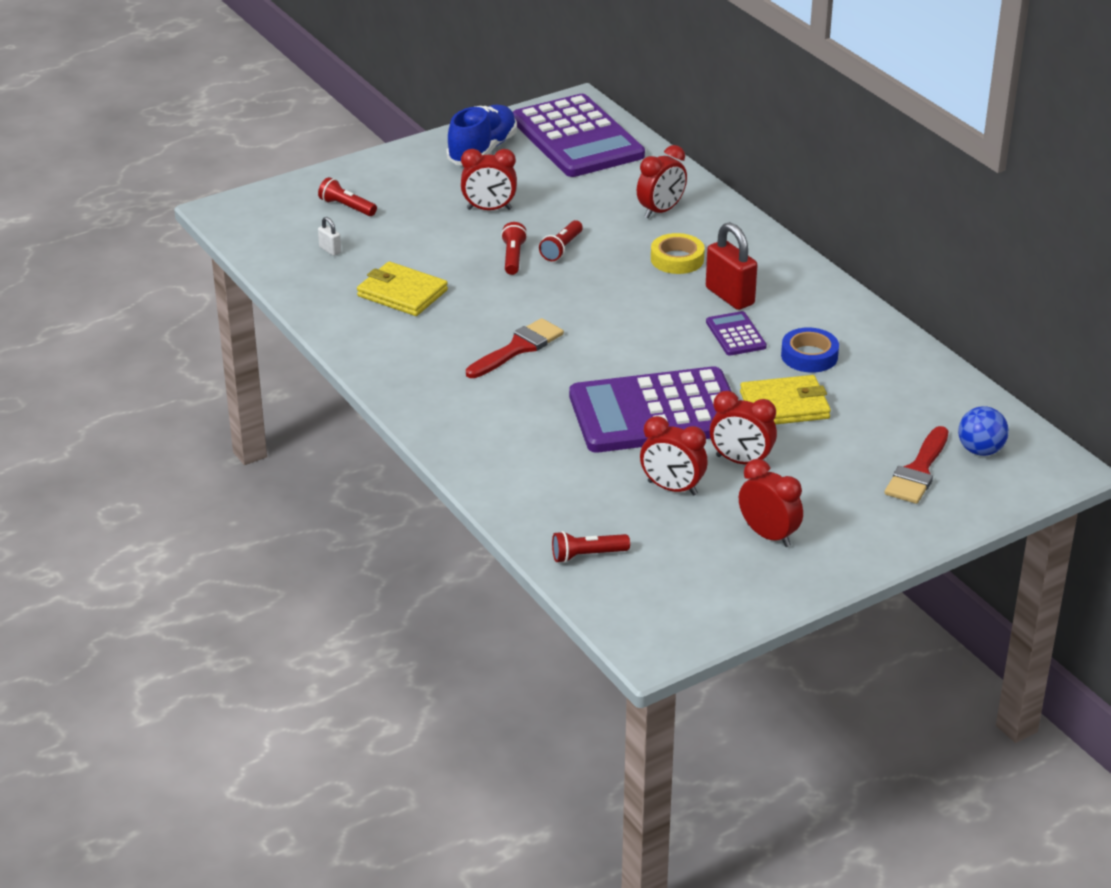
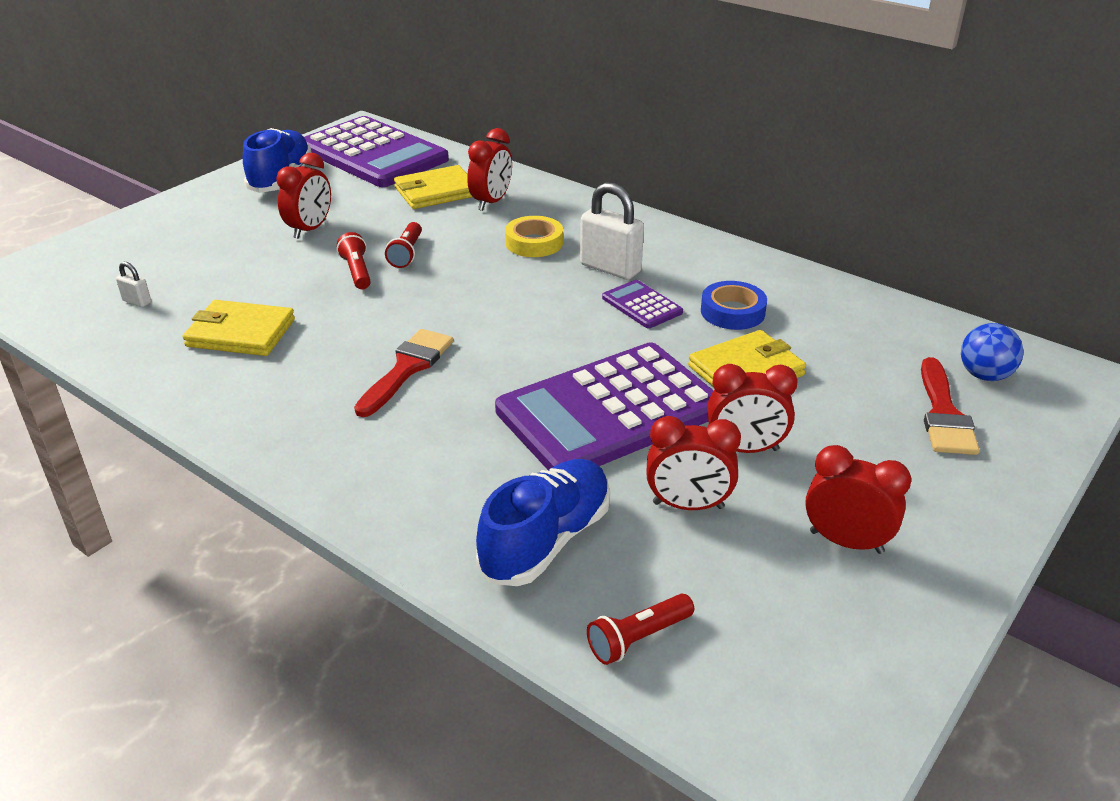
camera: 20 degrees left, 0 degrees up
(347, 207) = (145, 254): red flashlight -> none
(489, 209) = (310, 229): red clock -> red clock turned 45 degrees counterclockwise
(559, 487) = (546, 540): none -> blue shoe
(616, 190) = (436, 192): none -> yellow wallet
(730, 296) = (610, 268): red padlock -> white padlock

